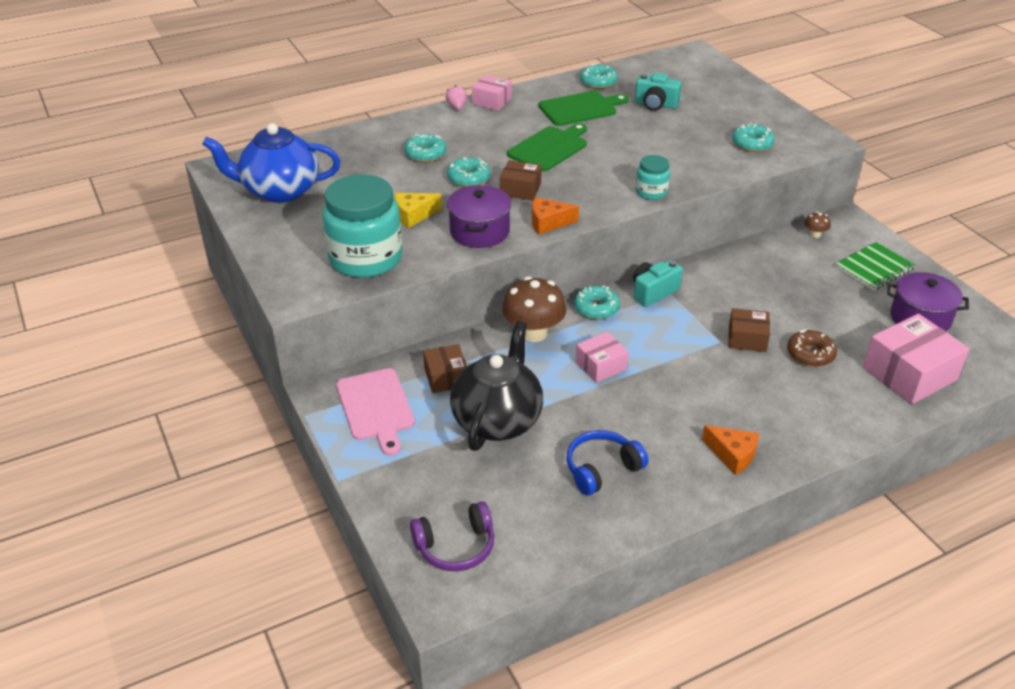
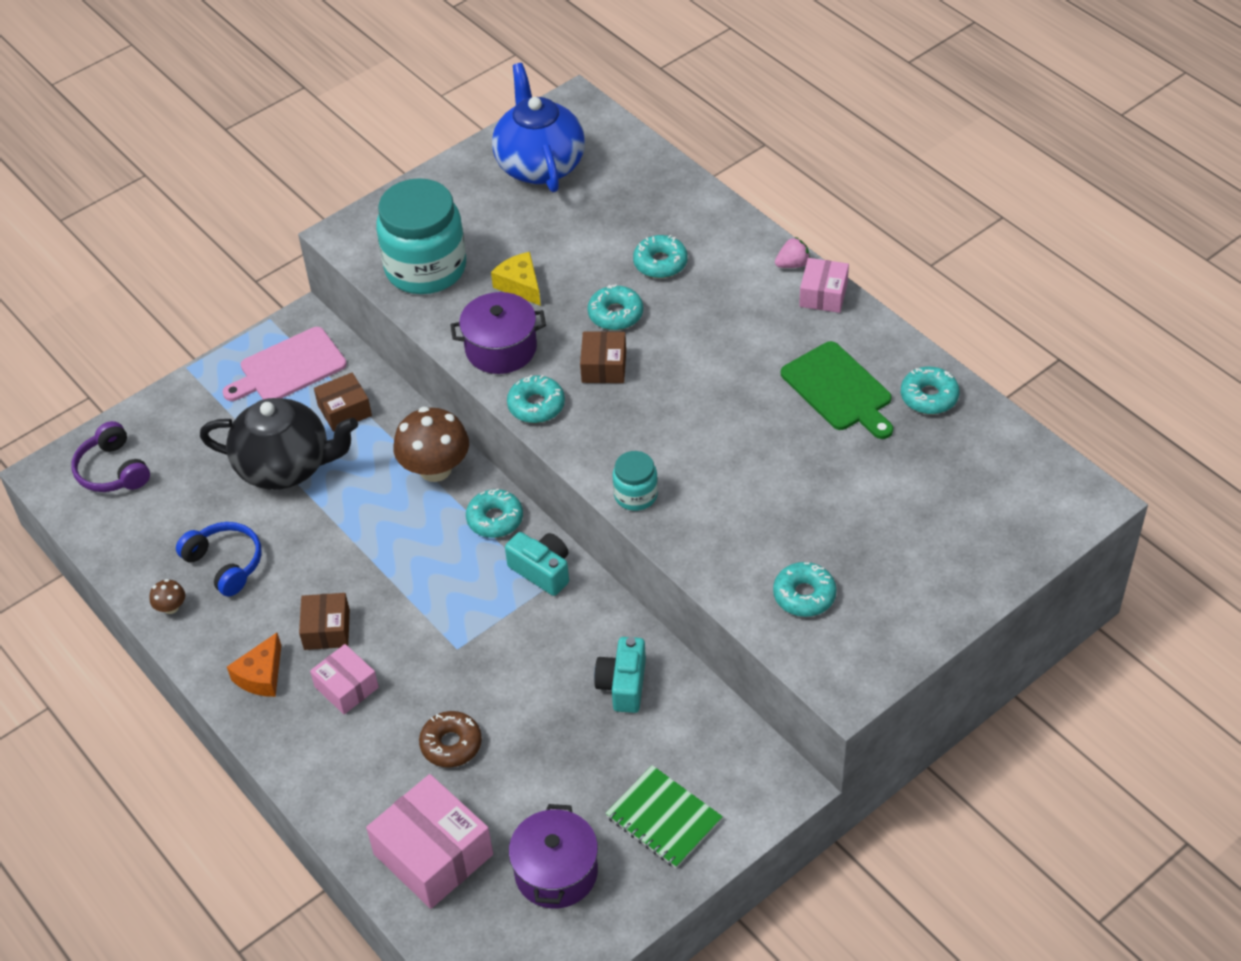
camera: 80 degrees right, 10 degrees up
(548, 222) = (536, 405): orange cheese -> turquoise donut
(549, 148) = (716, 376): green cutting board -> none
(601, 366) = (389, 539): pink box -> pink box (346, 687)
(655, 104) = (884, 471): turquoise camera -> turquoise camera (623, 684)
(747, 339) = (468, 676): brown box -> brown box (327, 629)
(815, 234) = (729, 743): brown mushroom -> brown mushroom (171, 607)

